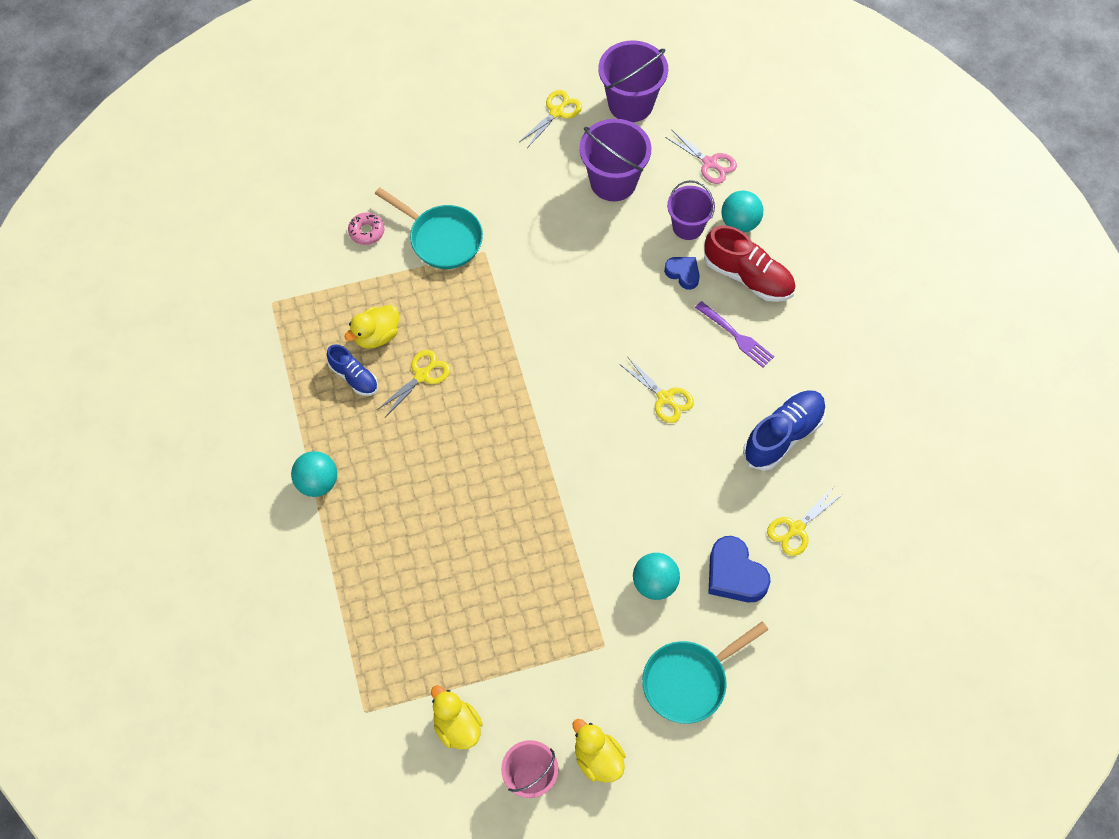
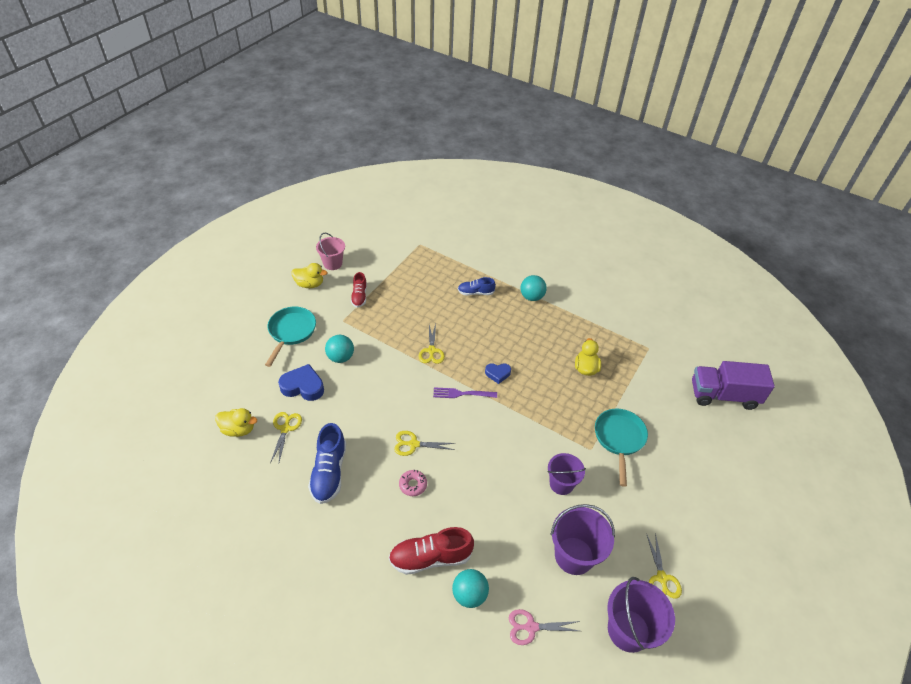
camera: 135 degrees right, 15 degrees down
(272, 194) = (723, 395): none -> purple truck
(354, 377) = (571, 344): blue shoe -> blue shoe (475, 292)
(366, 231) = (657, 412): pink donut -> pink donut (413, 485)
(422, 375) = (543, 367): yellow scissors -> yellow scissors (431, 351)
(442, 238) = (619, 439): turquoise pan -> turquoise pan turned 105 degrees clockwise
(457, 726) = (379, 260): yellow duck -> yellow duck (238, 429)
(545, 674) = (359, 296): none -> red shoe
(683, 273) = (471, 526): blue heart -> blue heart (497, 374)
(688, 226) = (499, 562): purple bucket -> purple bucket (561, 484)
(736, 336) = (404, 511): purple fork -> purple fork (462, 394)

